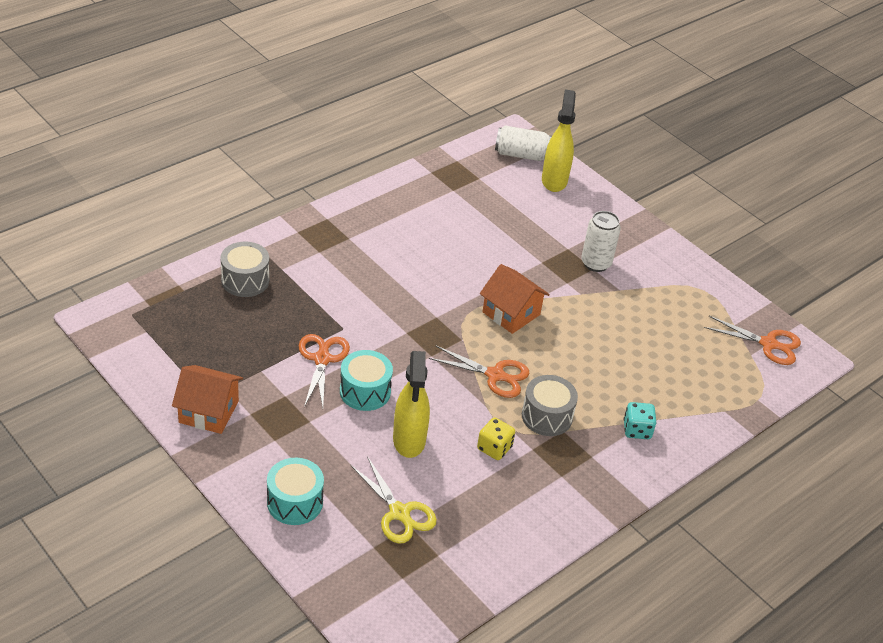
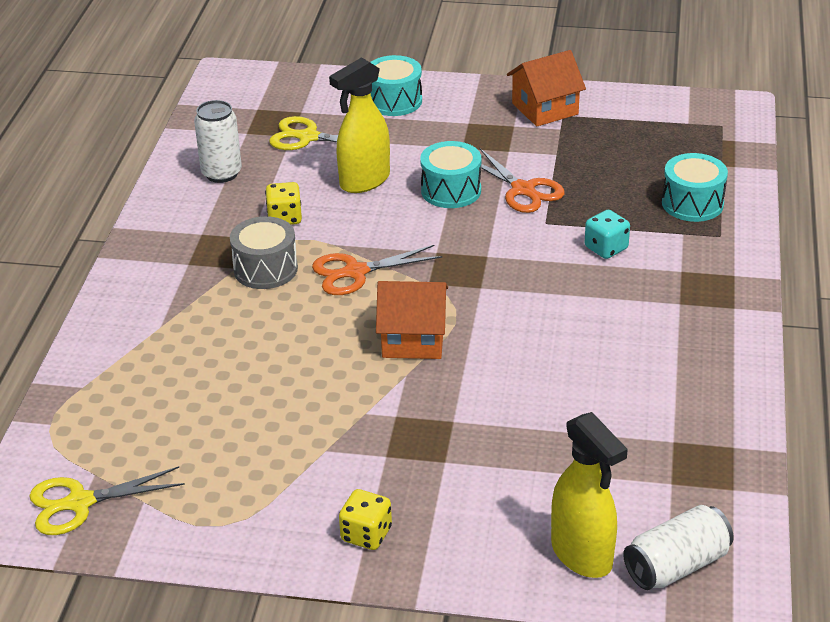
camera: 145 degrees right, 5 degrees down
(245, 280) = (692, 203): grey drum -> turquoise drum
(409, 440) = (364, 181): yellow spray bottle -> yellow spray bottle turned 90 degrees counterclockwise
(596, 263) = (390, 464): white can -> white can (221, 173)
(637, 430) = (164, 310): turquoise dice -> turquoise dice (606, 248)
(639, 244) = (366, 534): none -> yellow dice
(768, 344) = (80, 503): orange scissors -> yellow scissors

